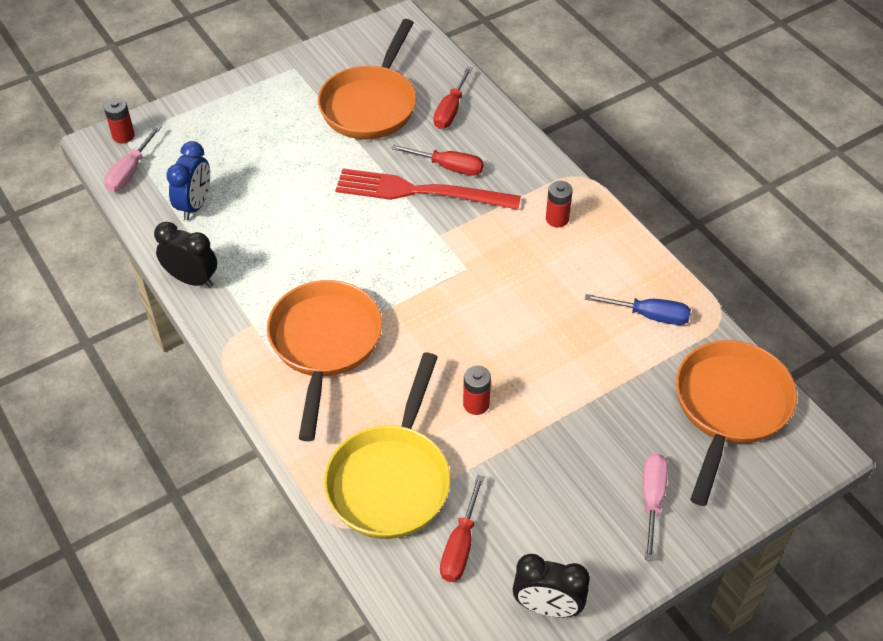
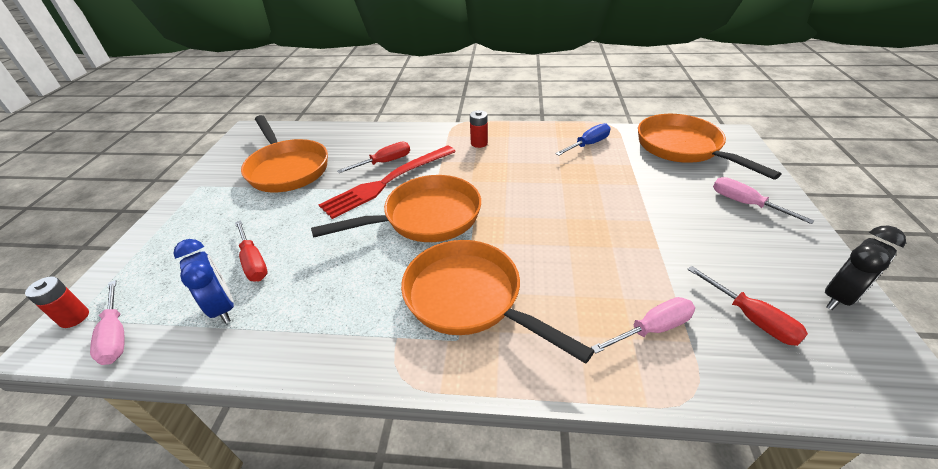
camera: 50 degrees left, 10 degrees down
(192, 279) = (295, 356): black clock -> none
(391, 480) = (653, 328): yellow pan -> pink screwdriver
(395, 255) = (426, 217): none -> orange pan
(450, 111) = (343, 143): red screwdriver -> red screwdriver (254, 262)
(476, 404) = (604, 242): red battery -> none

